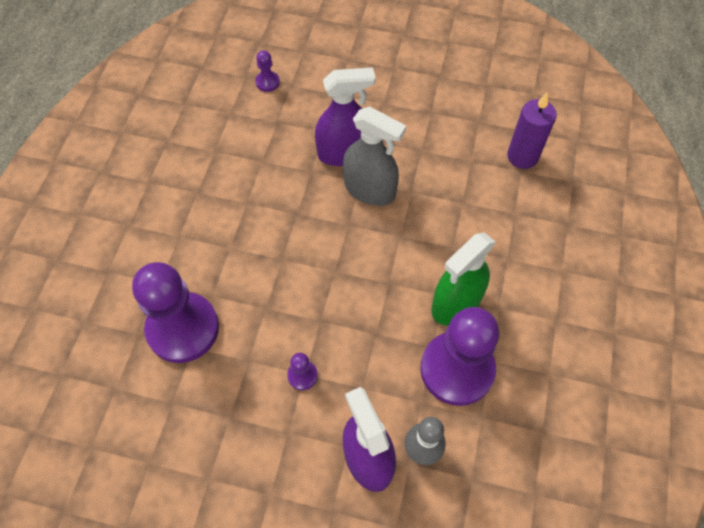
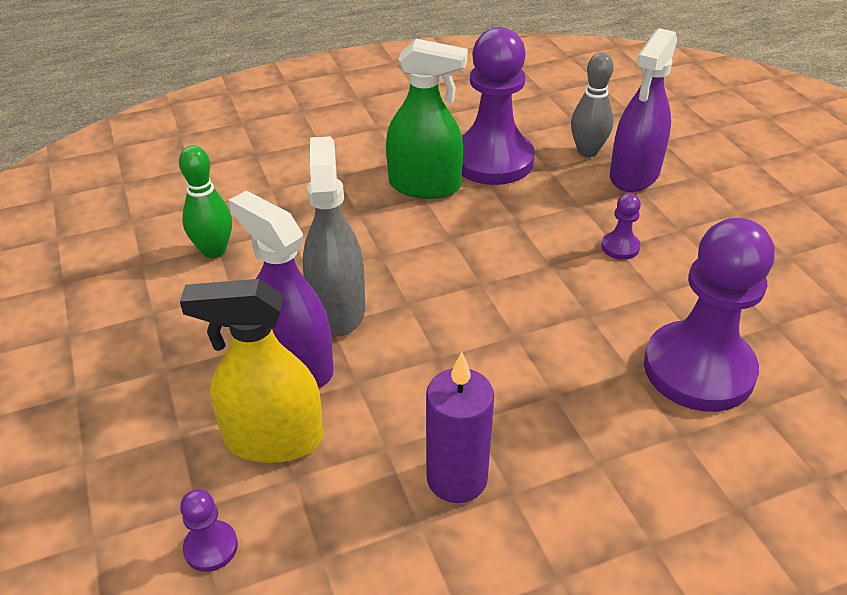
camera: 125 degrees left, 20 degrees down
(303, 124) = (273, 439): none -> yellow spray bottle
(467, 157) = (214, 251): none -> green bowling pin
(522, 156) = (179, 211): purple candle -> purple candle (457, 478)

